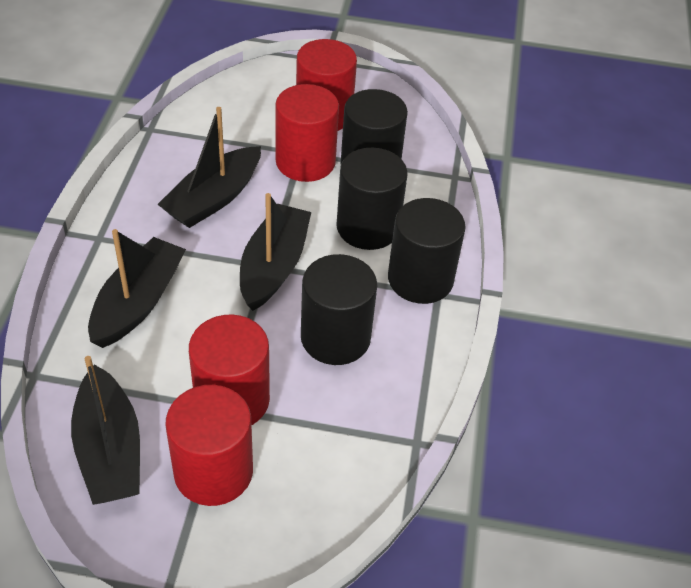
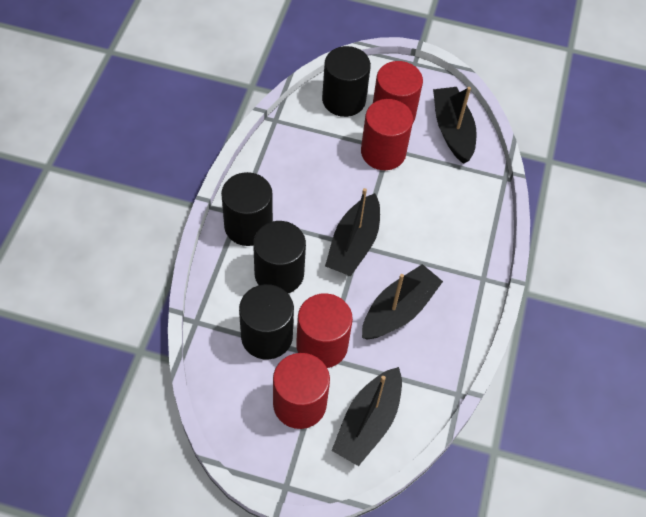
camera: 175 degrees left, 10 degrees up
(138, 302) = (447, 222): black boat -> black boat (368, 422)
(335, 338) = (315, 187): black cylinder -> black cylinder (343, 100)

